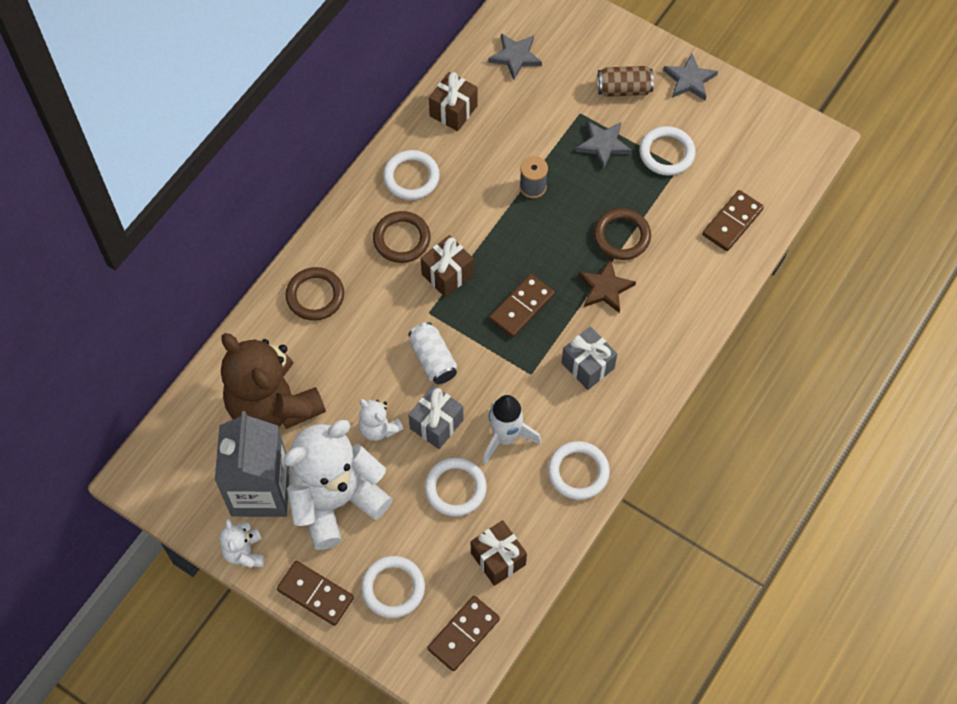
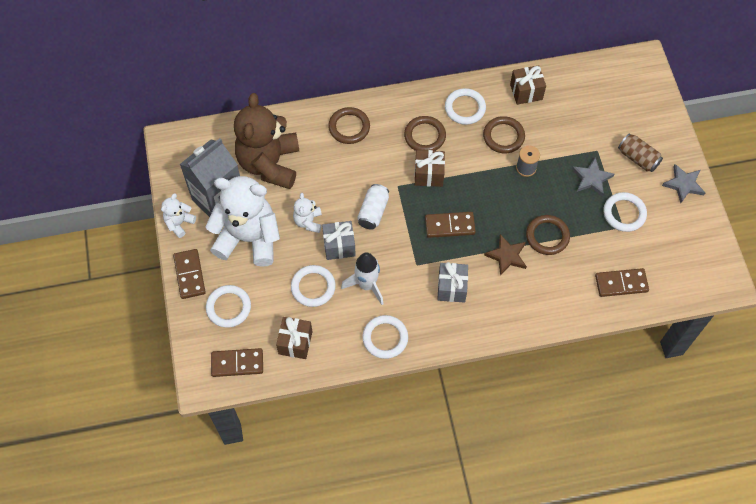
camera: 45 degrees right, 0 degrees up
(479, 174) = (503, 136): none -> brown ring
(515, 57) = (593, 90): grey star -> none

